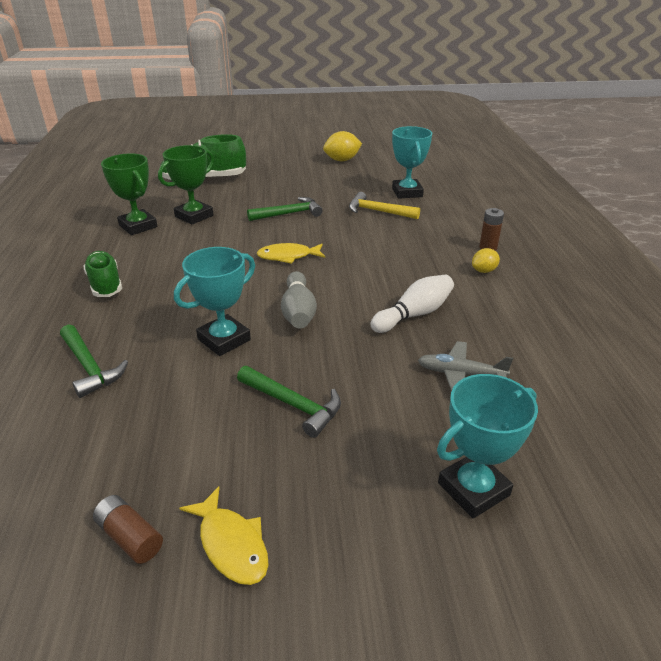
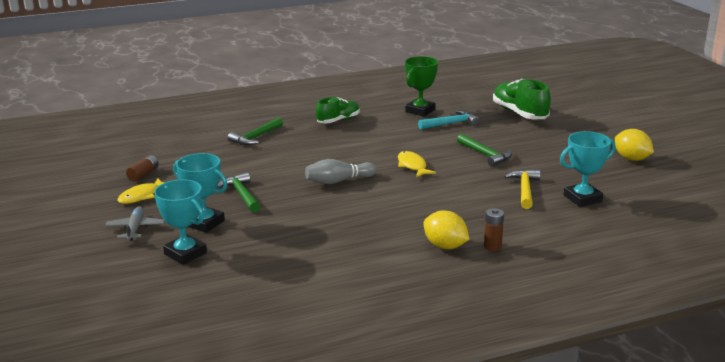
camera: 75 degrees right, 10 degrees down
(194, 216) = (451, 123): green trophy -> turquoise hammer
(224, 340) = (296, 165): turquoise trophy -> turquoise trophy (204, 223)
(293, 405) = (241, 194): green hammer -> green hammer turned 135 degrees clockwise
(414, 314) = (357, 221): white bowling pin -> none
(460, 374) = (291, 243): grey plane -> grey plane (135, 228)
(484, 271) = (445, 246): yellow lemon -> yellow lemon, size x1.68

